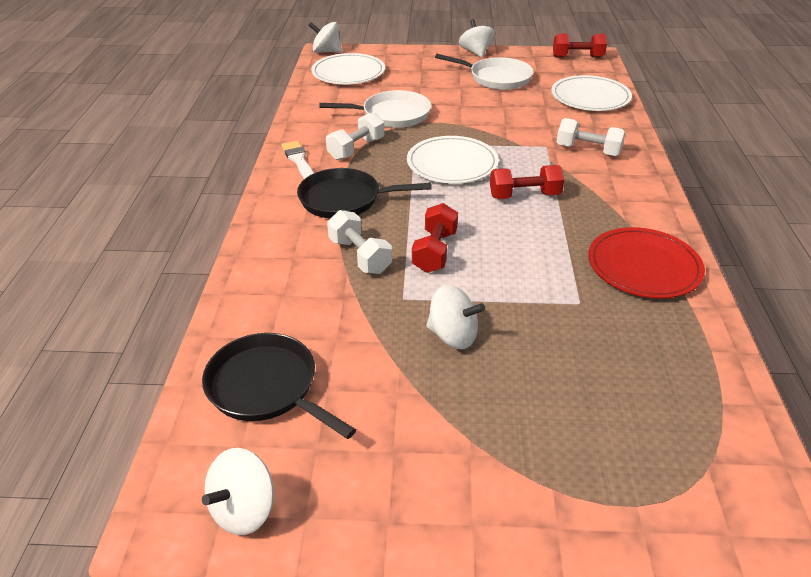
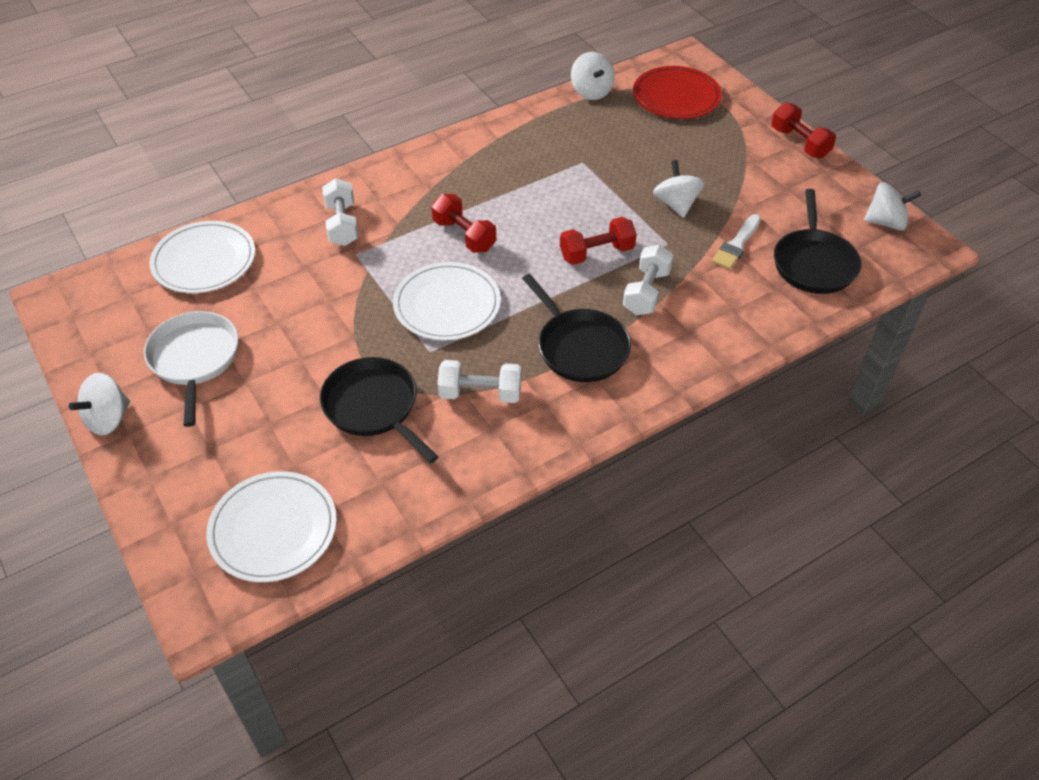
camera: 125 degrees left, 10 degrees up
(299, 160) = (545, 428): white brush -> white brush (736, 245)
(326, 51) = (205, 612): white spinning top -> white spinning top (591, 92)
(392, 115) = (373, 406): white pan -> black pan
(577, 57) = (73, 310): red dumbbell -> red dumbbell (799, 143)
(643, 266) = (508, 146): red plate -> red plate (676, 96)

